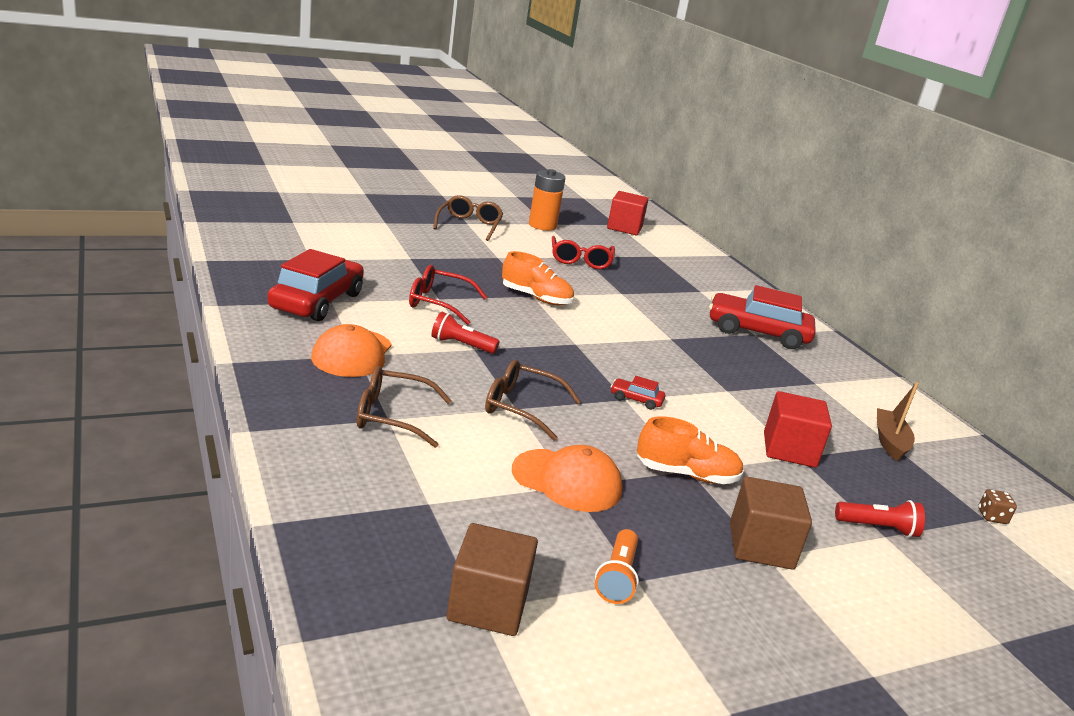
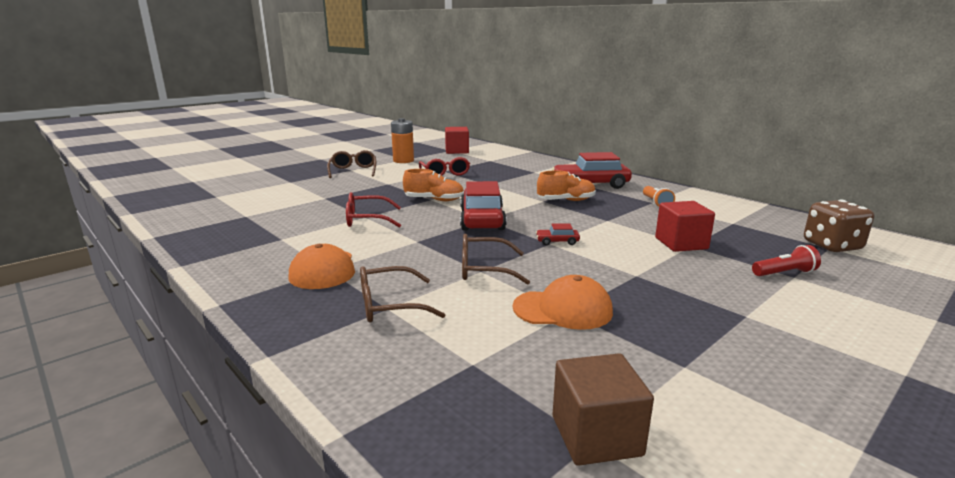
camera: 15 degrees left, 5 degrees down
(317, 301) = (268, 242): red car -> red car (482, 219)
(461, 345) = (405, 241): red flashlight -> none
(617, 577) = (669, 370): orange flashlight -> orange flashlight (656, 203)
(686, 474) = (637, 278): orange shoe -> orange shoe (566, 201)
(761, 546) = (734, 310): brown cube -> none
(890, 442) = (729, 222): brown boat -> none
(992, 517) = (832, 246): brown dice -> brown dice, size x2.27

